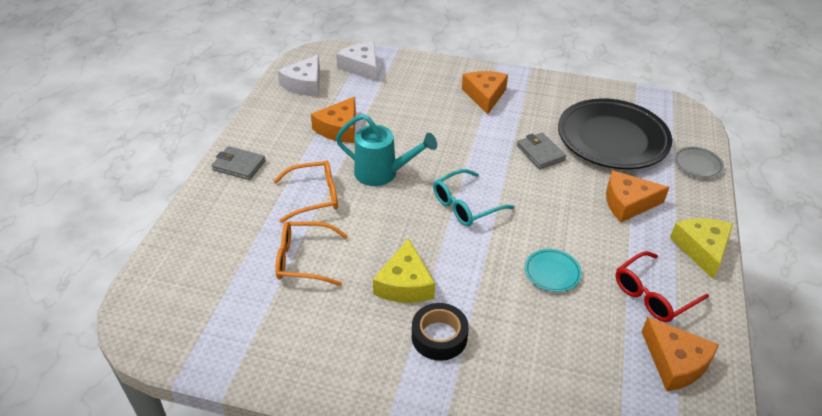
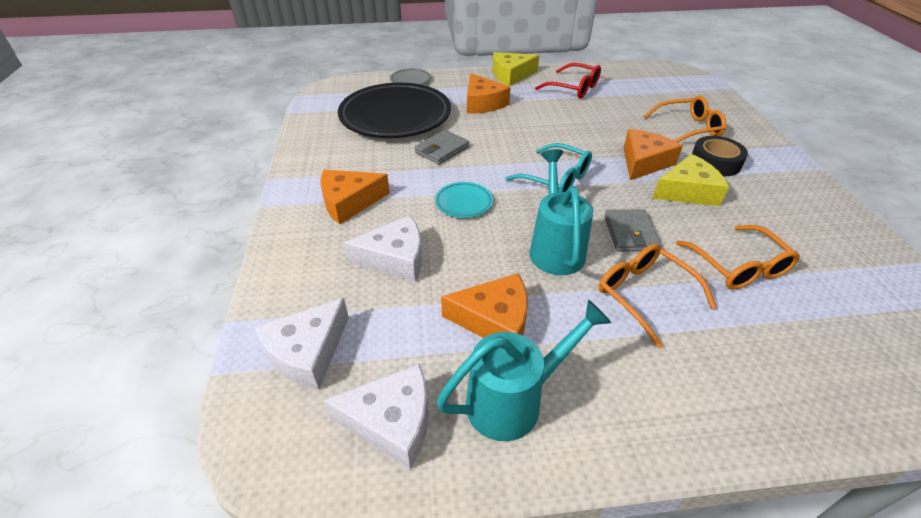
camera: 110 degrees left, 0 degrees up
(239, 165) = (664, 415): grey wallet -> grey wallet (630, 233)
(286, 120) = (513, 400): none -> turquoise watering can
(414, 104) = (395, 258): none -> white cheese
(517, 356) = (688, 128): none -> orange glasses
(552, 272) = (594, 125): turquoise plate -> turquoise plate (463, 203)
(675, 362) = (622, 79): orange cheese -> orange cheese (644, 162)

